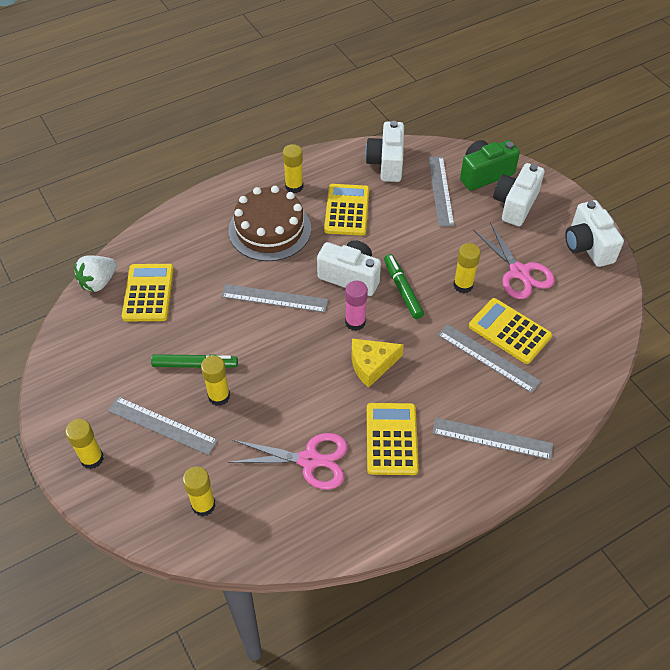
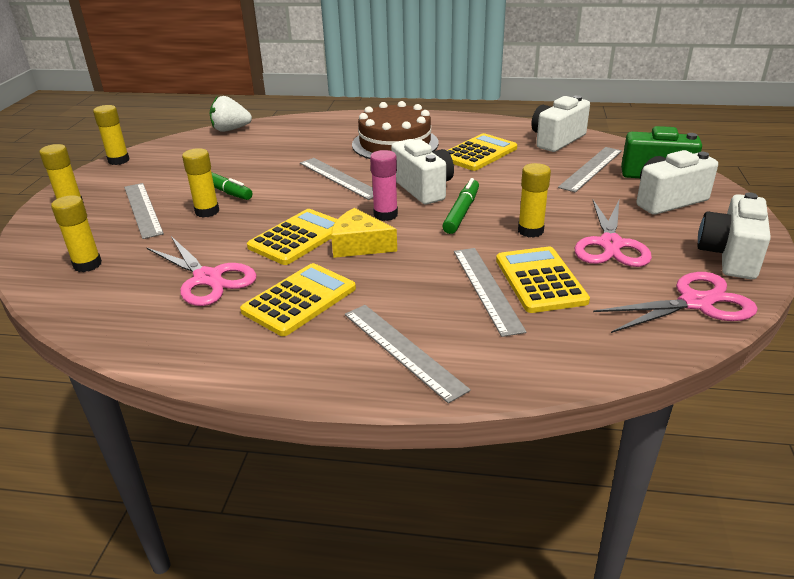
camera: 40 degrees right, 20 degrees down
(148, 293) = (253, 144): yellow calculator -> yellow calculator (298, 237)
(294, 187) = (451, 129): yellow glue stick -> yellow glue stick (118, 160)
(600, 301) = (695, 303): none -> pink scissors

